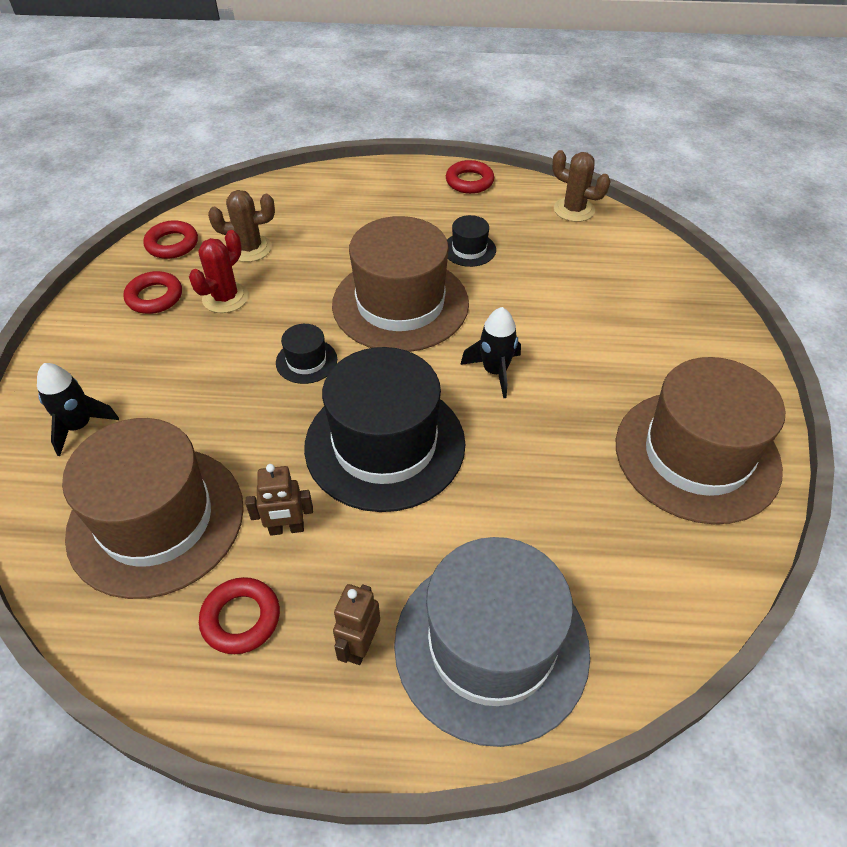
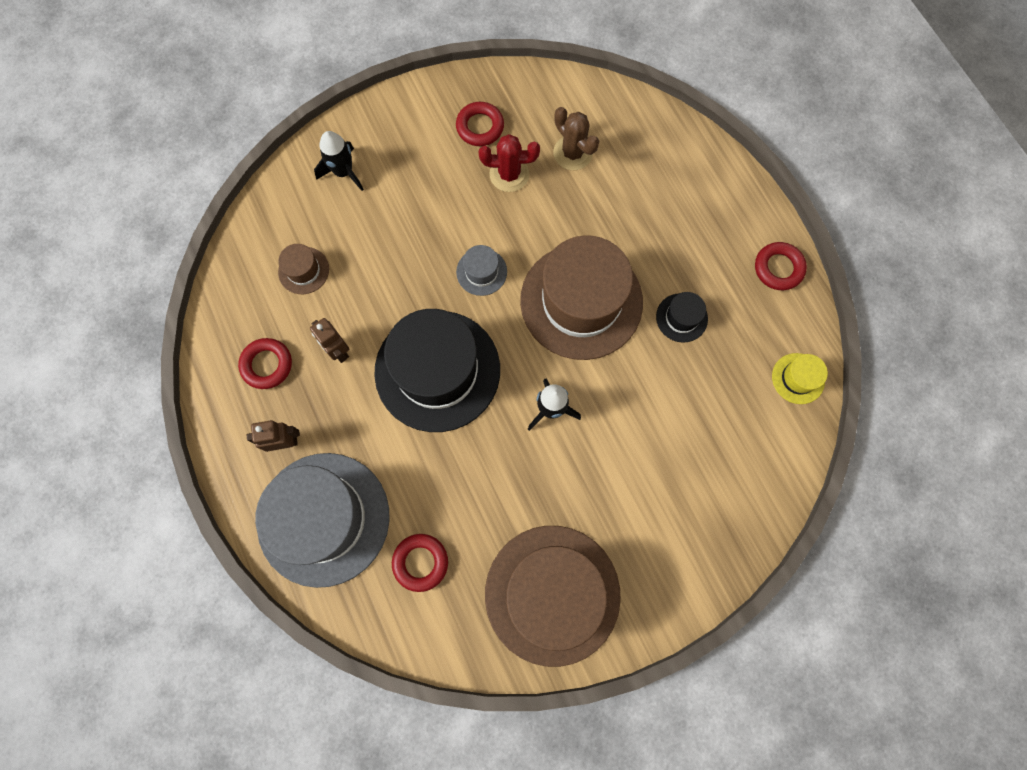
camera: 60 degrees right, 25 degrees up
(156, 520) = (303, 270): brown hat -> brown hat, size x0.42
(172, 244) = (541, 96): red ring -> red ring (420, 562)
(306, 361) = (481, 272): black hat -> grey hat
(574, 210) = (798, 378): brown cactus -> yellow hat

